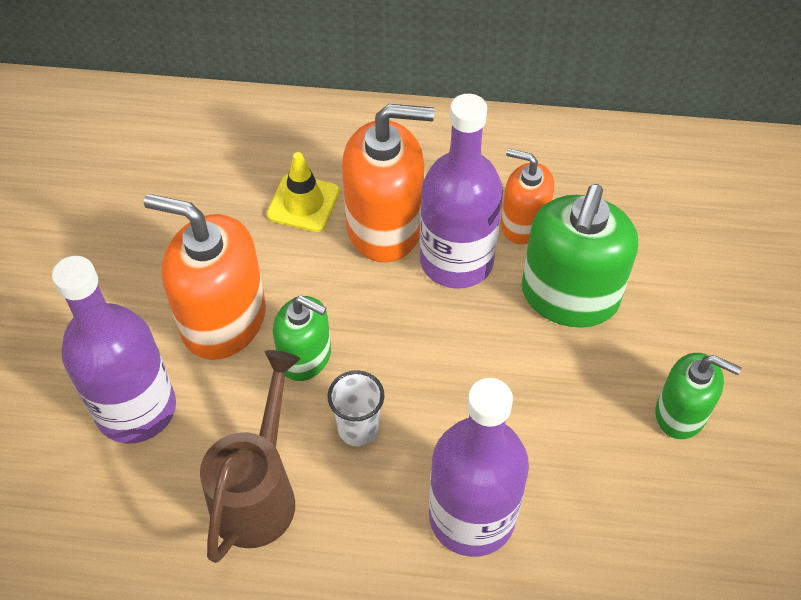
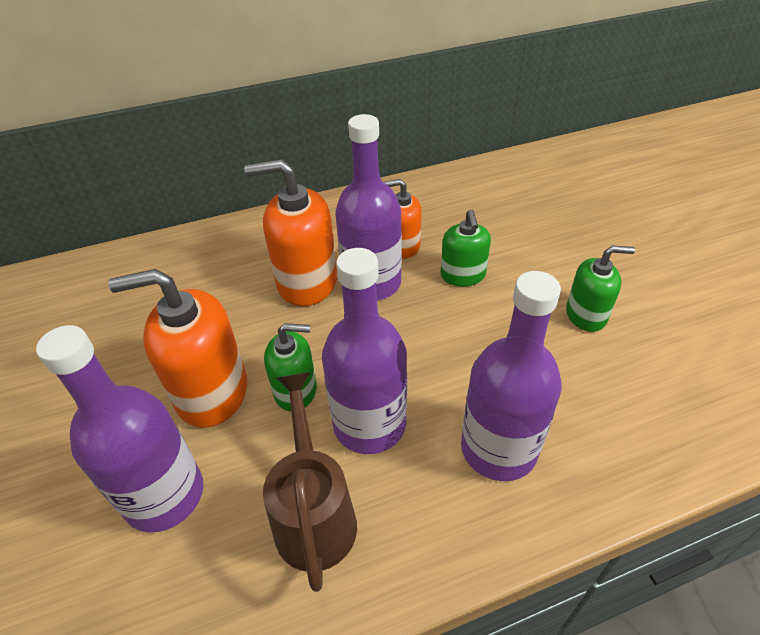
camera: 25 degrees left, 10 degrees down
(303, 203) = (235, 289): yellow traffic cone -> none
(358, 429) = (369, 424): white cup -> purple bottle
(385, 227) = (306, 282): orange soap dispenser -> orange soap dispenser turned 150 degrees counterclockwise
(569, 296) = (463, 275): green soap dispenser -> green soap dispenser, size x0.60

